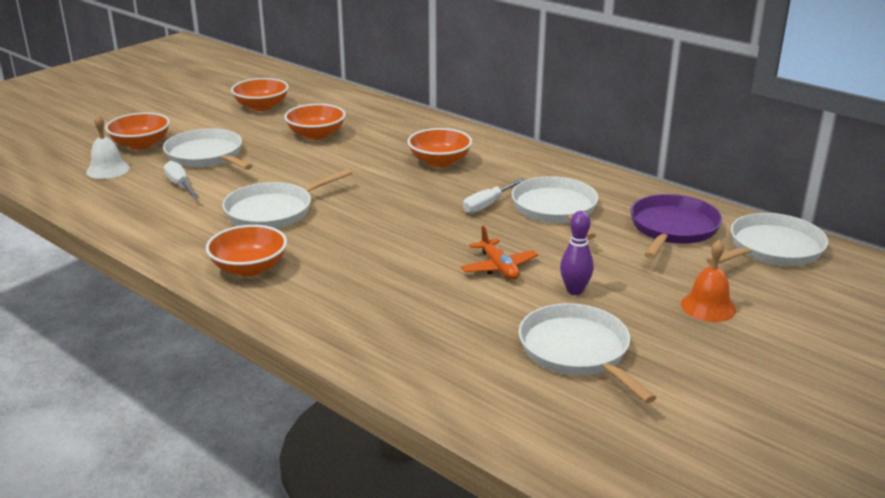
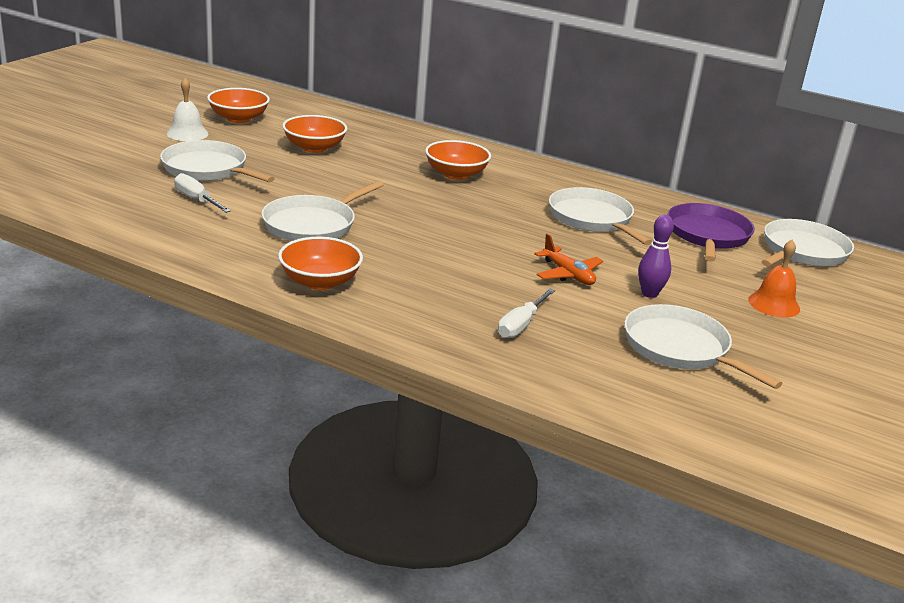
camera: 15 degrees left, 0 degrees up
(108, 170) = (104, 184): white bell -> white bell (187, 133)
(141, 144) = (126, 157): orange bowl -> none
(487, 205) = (525, 216): white screwdriver -> white screwdriver (521, 325)

